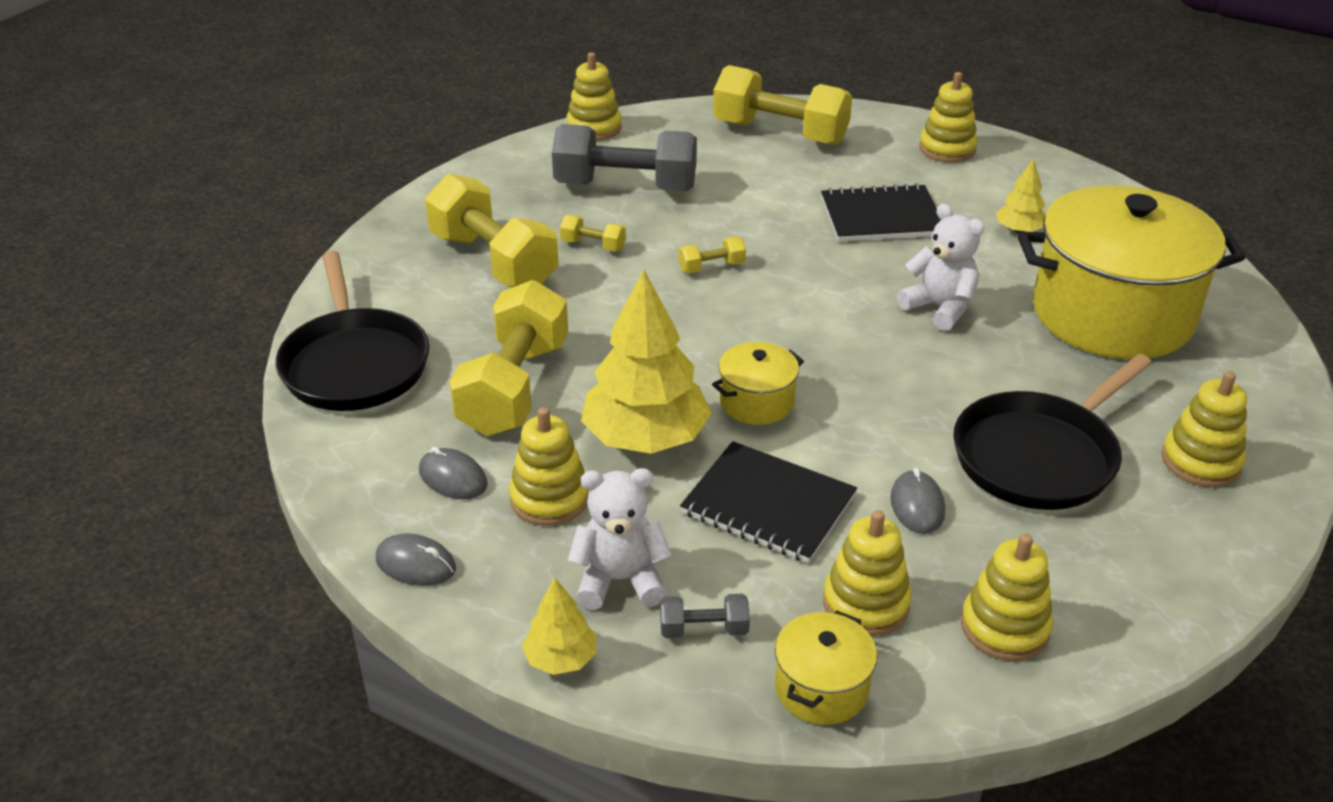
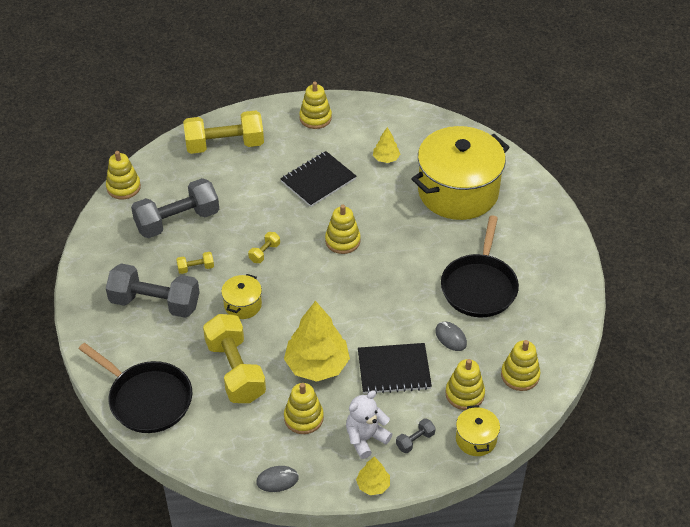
camera: 35 degrees left, 10 degrees up
(453, 478) = (253, 431): grey mouse -> none
(493, 261) = (155, 303): yellow dumbbell -> grey dumbbell
(756, 402) = (348, 320): yellow pot -> yellow pot (242, 305)
(940, 308) = (385, 225): white teddy bear -> none
(1200, 461) = (539, 256): yellow stacking toy -> yellow stacking toy (342, 241)

